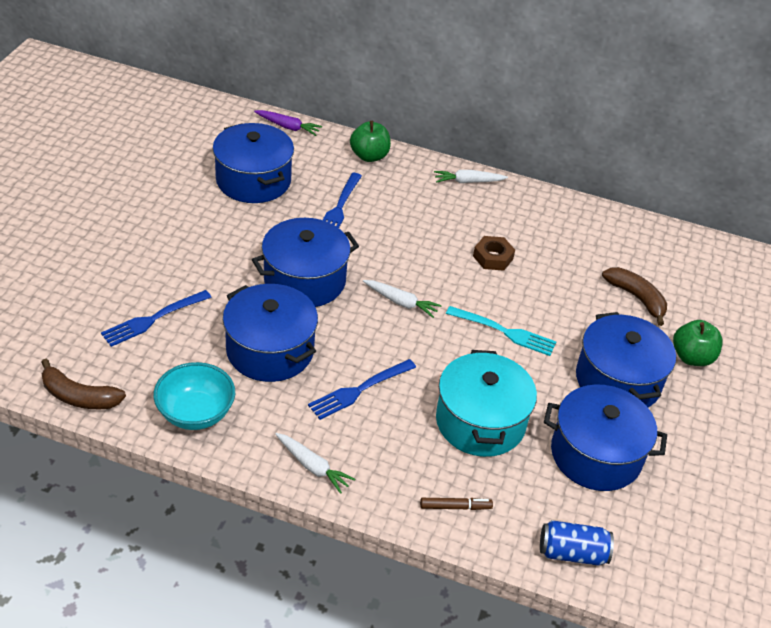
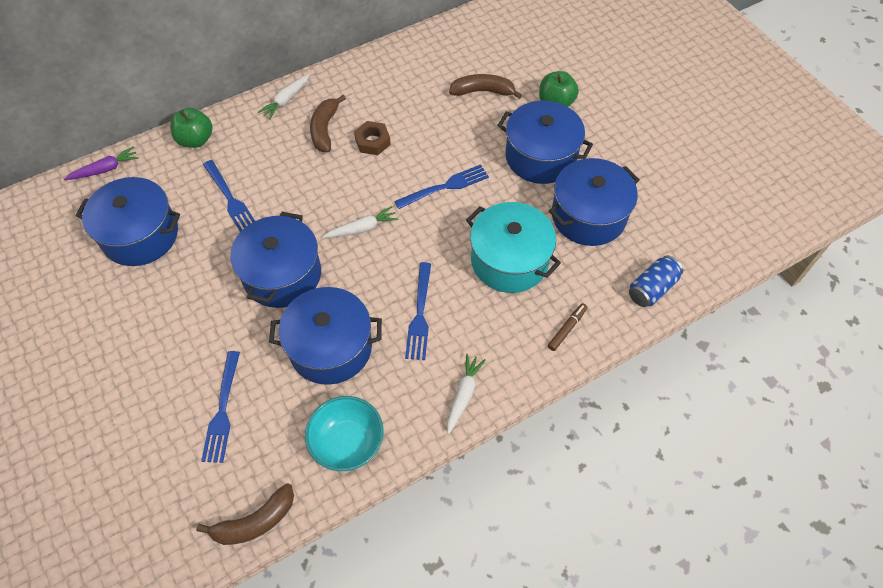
camera: 45 degrees left, 15 degrees up
(313, 466) = (463, 394): white carrot -> white carrot turned 60 degrees counterclockwise
(468, 221) = (325, 129): none -> brown banana
(504, 332) = (445, 187): turquoise fork -> blue fork

